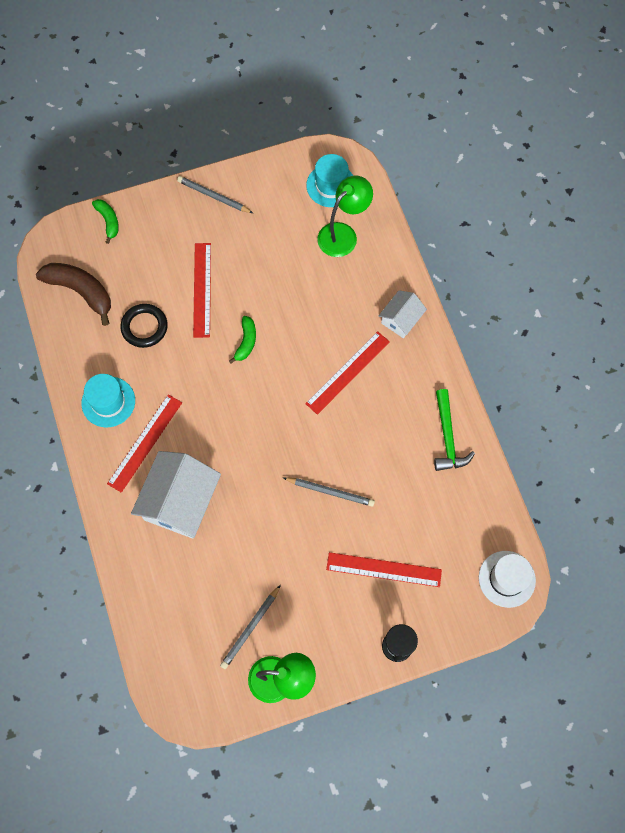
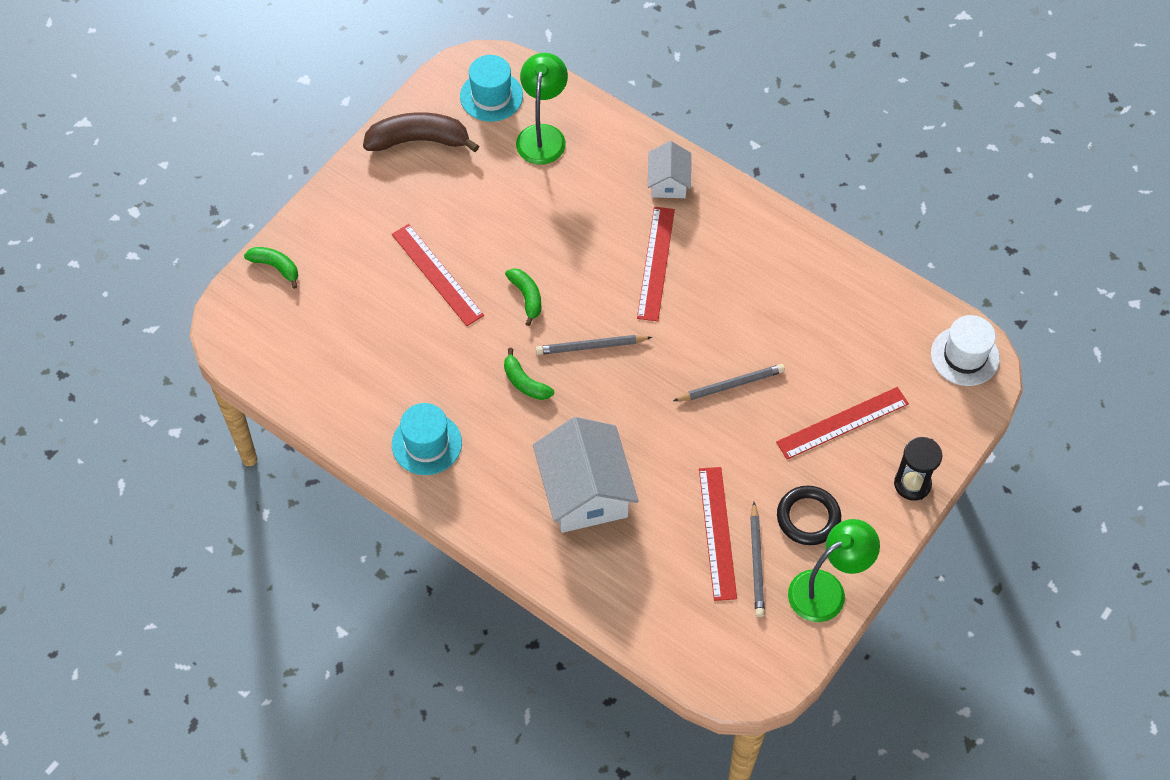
camera: 35 degrees left, 10 degrees down
(81, 291) = (303, 354): brown banana -> brown banana (419, 140)
(144, 327) = (405, 347): black ring -> black ring (808, 517)
(145, 442) = (500, 458): red ruler -> red ruler (717, 533)
(200, 401) = (525, 382): none -> green banana
(213, 196) = (373, 177): grey pencil -> grey pencil (591, 346)
(447, 437) = (804, 263): green hammer -> none

